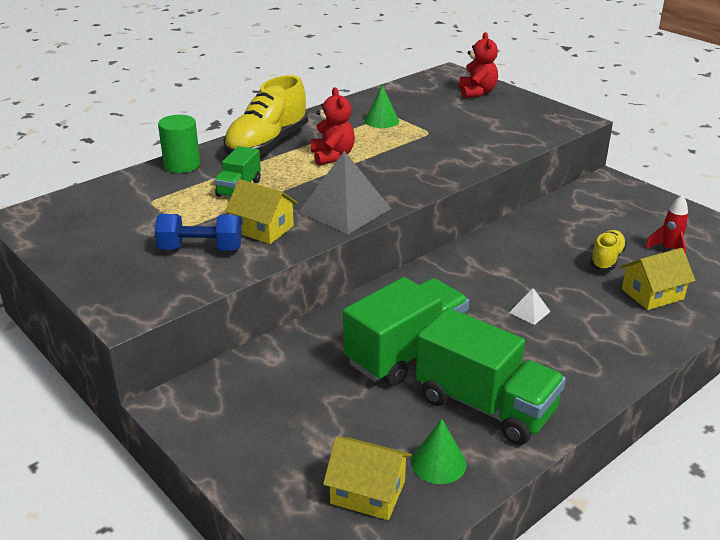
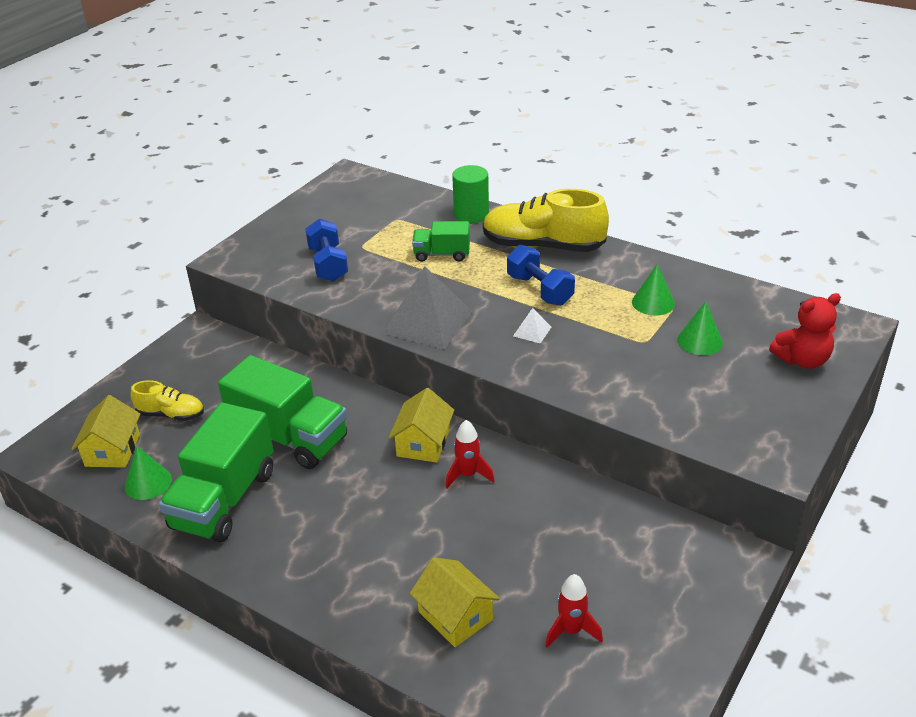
camera: 75 degrees right, 5 degrees up
(263, 229) = (373, 286): yellow house -> yellow house (423, 443)
(332, 156) = (539, 290): red teddy bear -> blue dumbbell
(438, 116) = (700, 341): none -> green cone
(496, 264) = (468, 475): none -> red rocket
(529, 312) = (382, 512): white pyramid -> white pyramid (532, 331)
(606, 259) = (519, 568): yellow shoe -> yellow shoe (171, 414)

